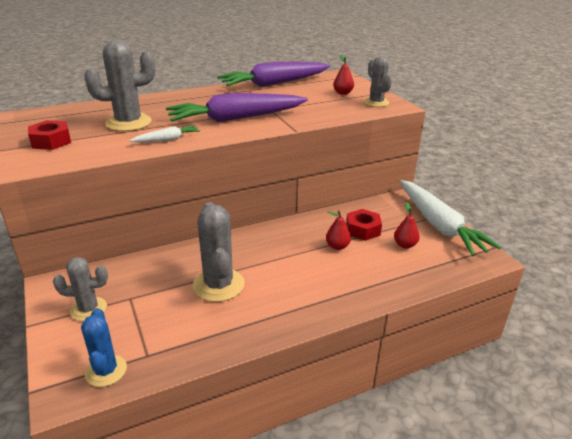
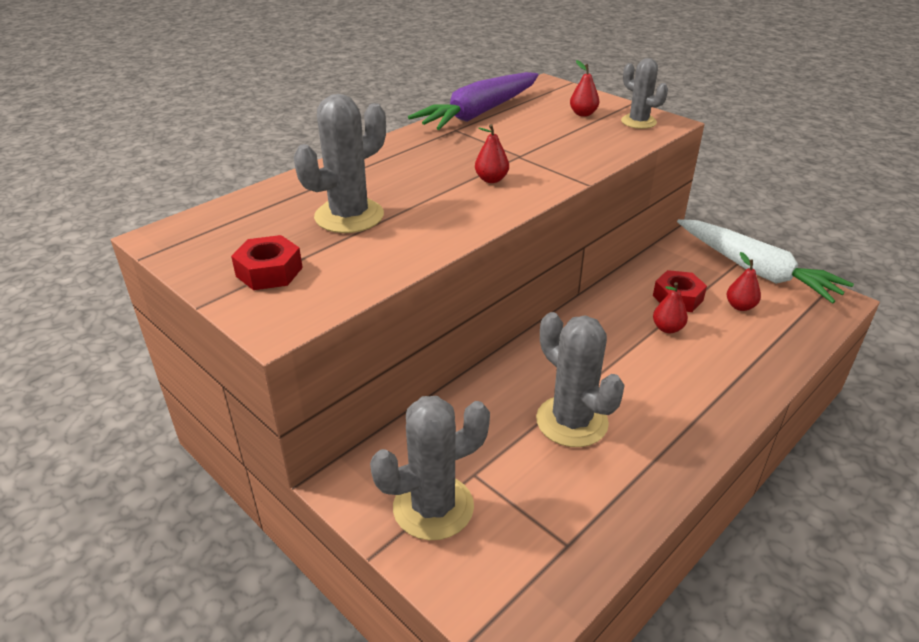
camera: 20 degrees left, 5 degrees up
(88, 309) = (433, 507): grey cactus -> grey cactus, size x1.56
(106, 371) = (536, 584): blue cactus -> none
(167, 139) = (436, 233): white carrot -> none
(236, 118) = (491, 179): purple carrot -> red pear

